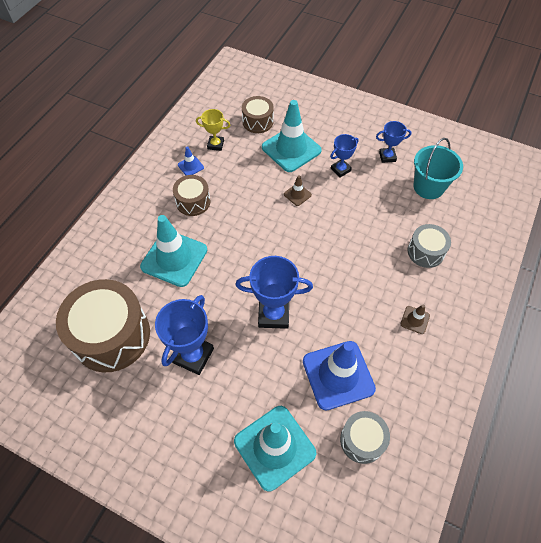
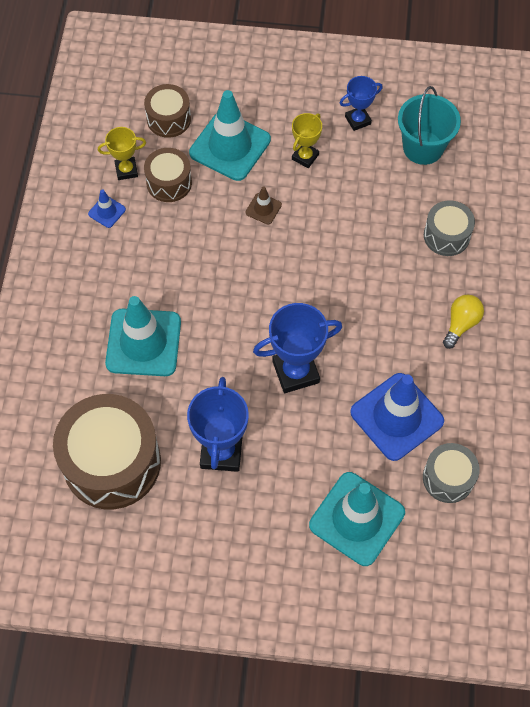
camera: 20 degrees left, 5 degrees up
(193, 202) = (133, 260): brown drum -> brown drum (169, 183)
(340, 170) = (305, 157): blue trophy -> yellow trophy
(415, 320) = (461, 324): brown traffic cone -> yellow light bulb

